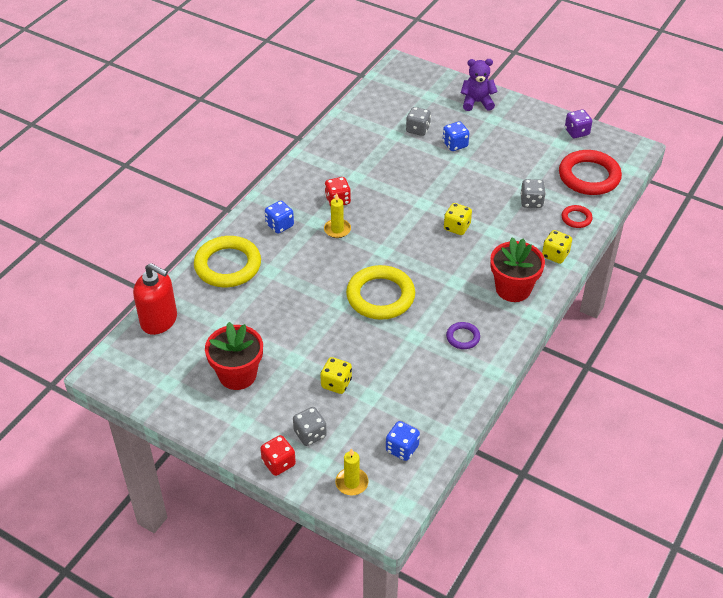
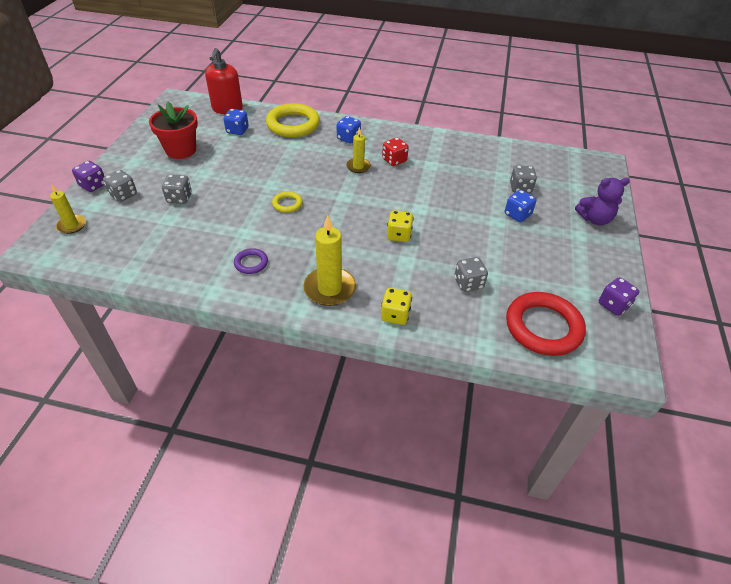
camera: 70 degrees right, 0 degrees up
(278, 463) = (93, 185): red dice -> purple dice
(336, 383) = (179, 198): yellow dice -> grey dice
(380, 296) = (287, 204): yellow ring -> yellow ring, size x0.48
(402, 449) = (109, 247): blue dice -> blue dice (237, 130)
(477, 102) = (594, 219): purple teddy bear -> purple teddy bear turned 105 degrees clockwise
(513, 289) = (329, 289): red flower pot -> yellow candle
(576, 218) = (464, 325): red ring -> none

